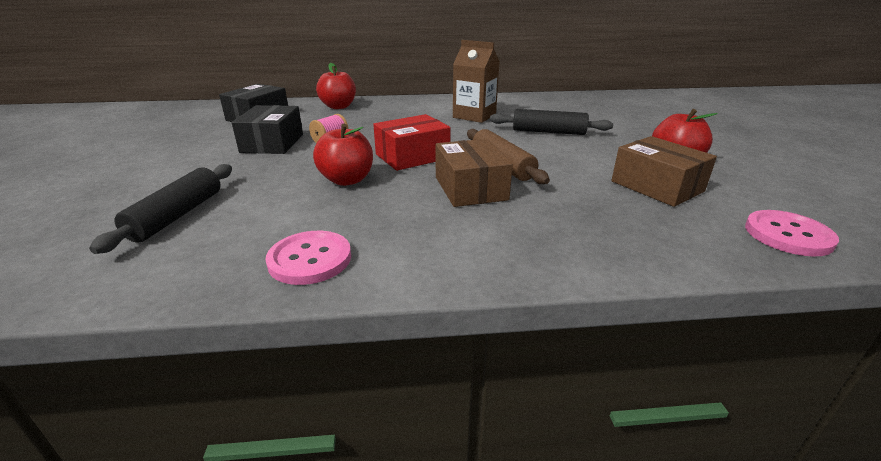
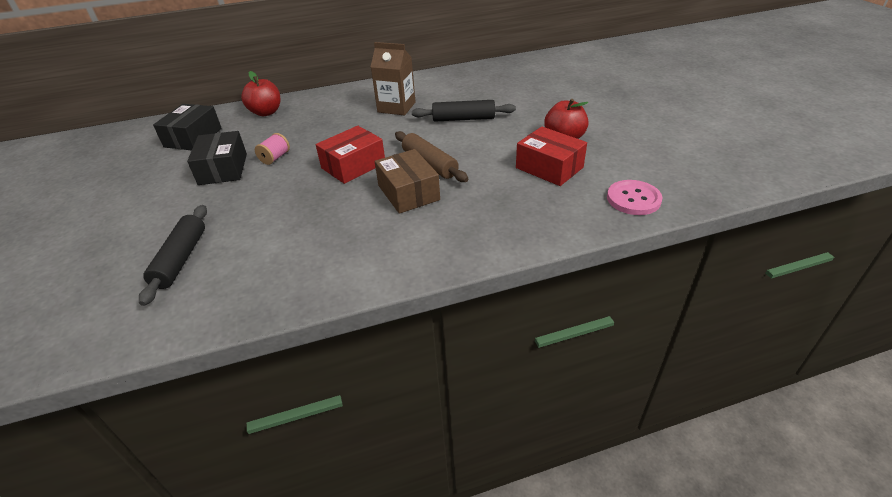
camera: 10 degrees left, 10 degrees up
(310, 259) = (305, 278): pink button -> none
(347, 180) = (306, 200): red apple -> none
(656, 186) = (549, 168): brown box -> red box

